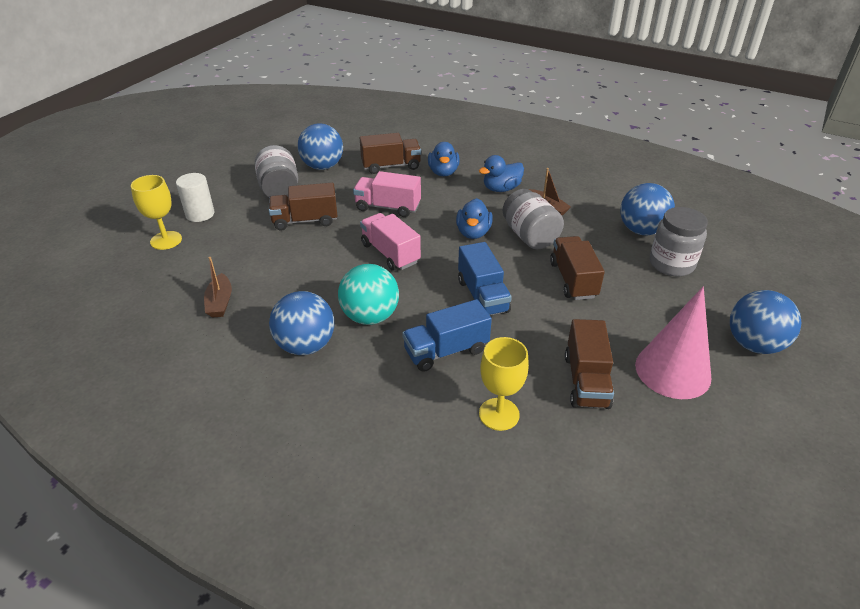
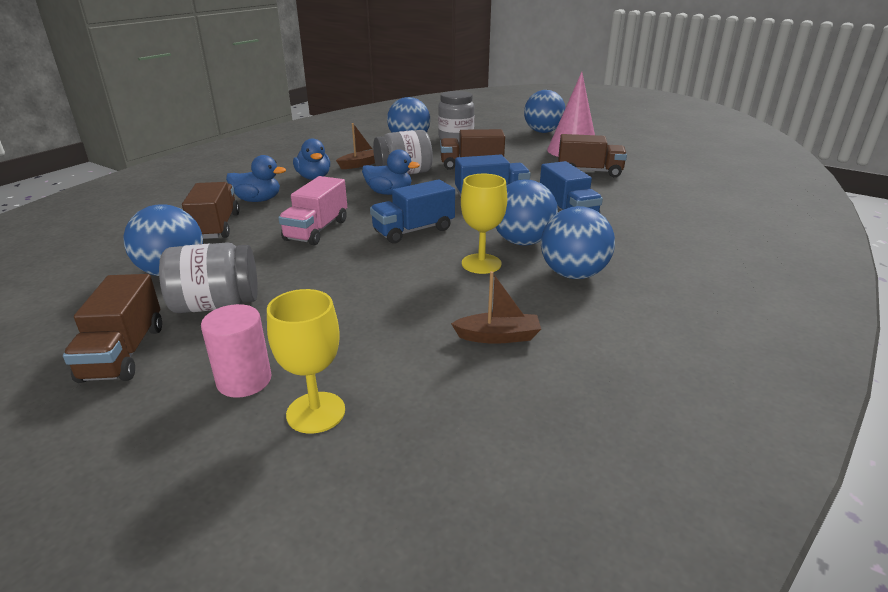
camera: 85 degrees left, 10 degrees down
(200, 214) = (244, 380): white cylinder -> pink cylinder
(305, 220) = (319, 281): brown truck -> brown truck (124, 353)
(370, 316) = (522, 242): turquoise ball -> blue ball
(390, 253) = (413, 230): pink truck -> blue truck
(499, 414) = (634, 198): yellow goblet -> yellow goblet (481, 264)

